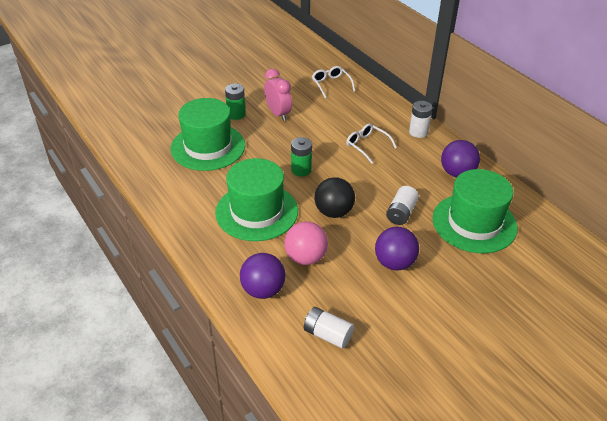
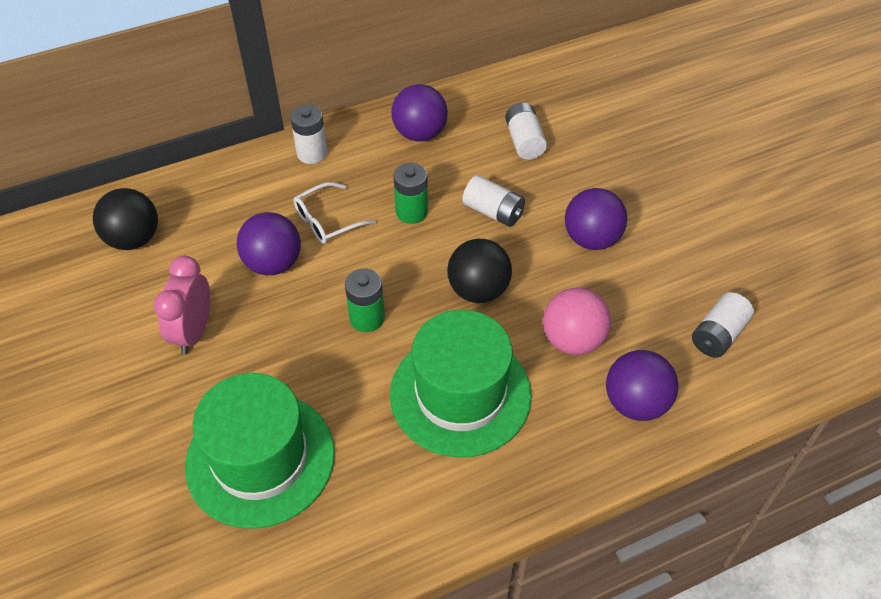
camera: 80 degrees left, 10 degrees up
(236, 114) = (169, 401): green battery -> green battery (411, 212)
(278, 114) = (194, 331): pink clock -> pink clock turned 60 degrees counterclockwise
(329, 131) = (273, 263): none -> purple ball
(331, 85) = (134, 239): white glasses -> black ball
(474, 223) = (524, 141): green hat -> white battery

